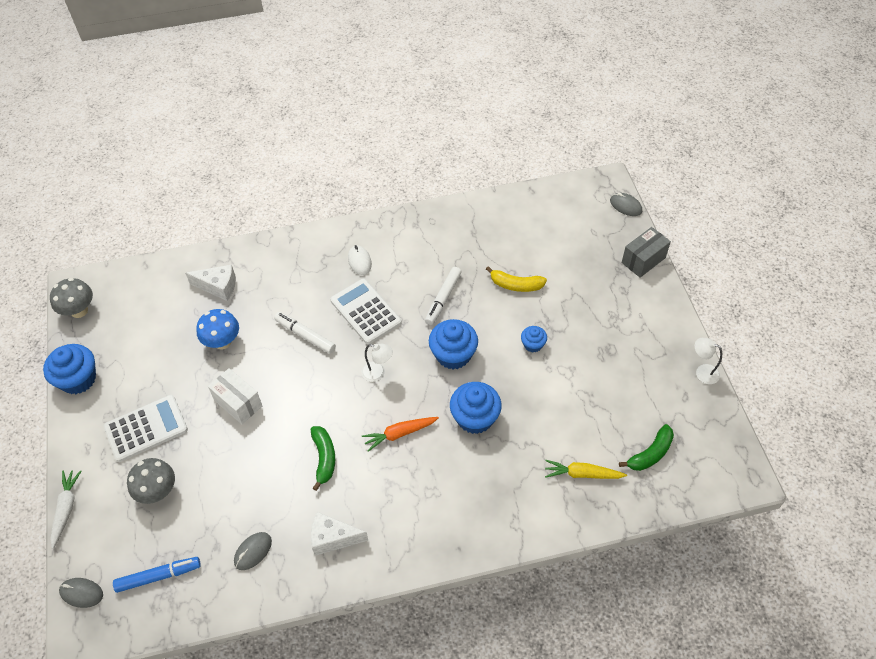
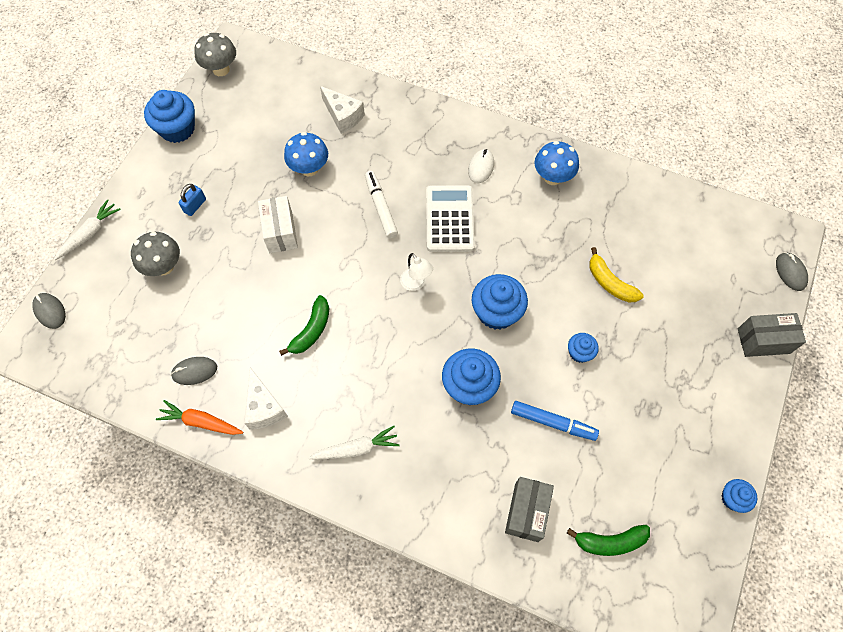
camera: 35 degrees right, 10 degrees up
(146, 428) = (195, 206): white calculator -> blue padlock
(158, 576) = (112, 339): blue marker -> blue marker (553, 422)
(333, 538) = (264, 407): white cheese -> white cheese turned 150 degrees counterclockwise
(399, 434) = (391, 353): orange carrot -> orange carrot (201, 422)
(418, 237) = (552, 177): none -> blue mushroom
(428, 517) = (356, 448): none -> white carrot
(443, 299) = (529, 252): white marker -> none
(582, 474) = (526, 512): yellow carrot -> grey box
(702, 372) = (733, 498): white lamp -> blue cupcake

